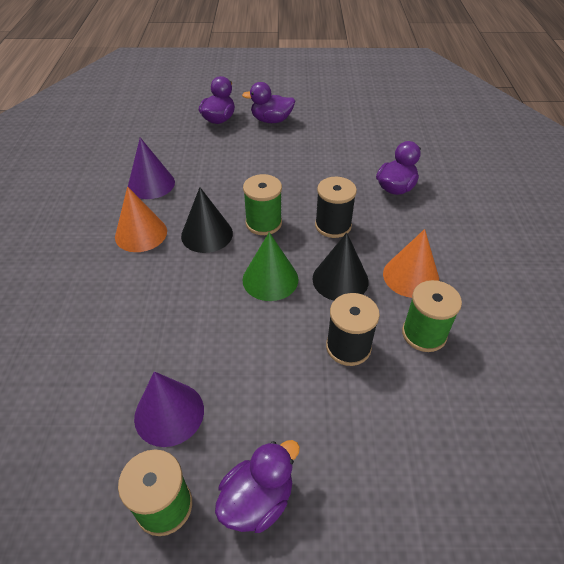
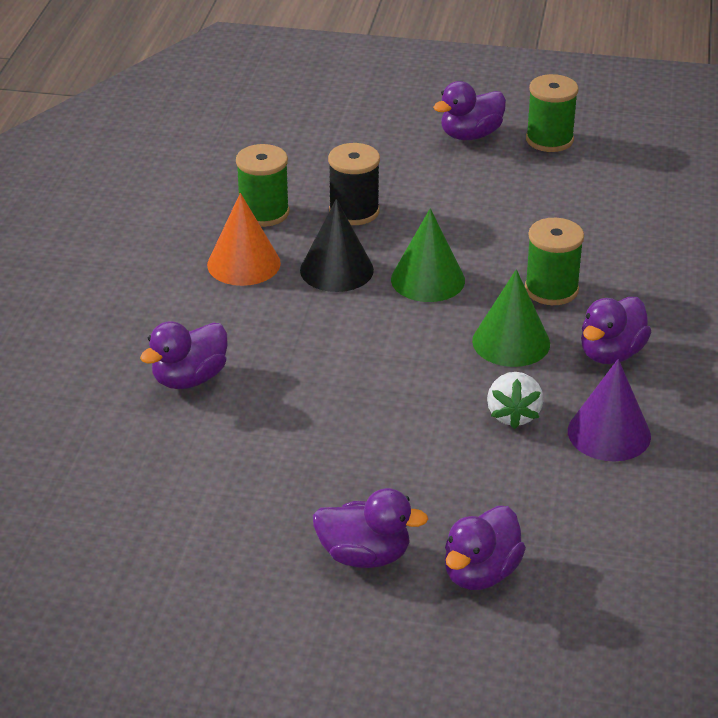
camera: 170 degrees left, 10 degrees down
(141, 234) = (611, 353): orange cone -> purple duck
(169, 413) = (550, 186): purple cone -> none
(205, 188) = (513, 415): none -> white strawberry
(207, 234) = (511, 342): black cone -> green cone
(263, 223) = (423, 348): green spool -> green spool (551, 290)
(333, 225) = (319, 333): black spool -> none

